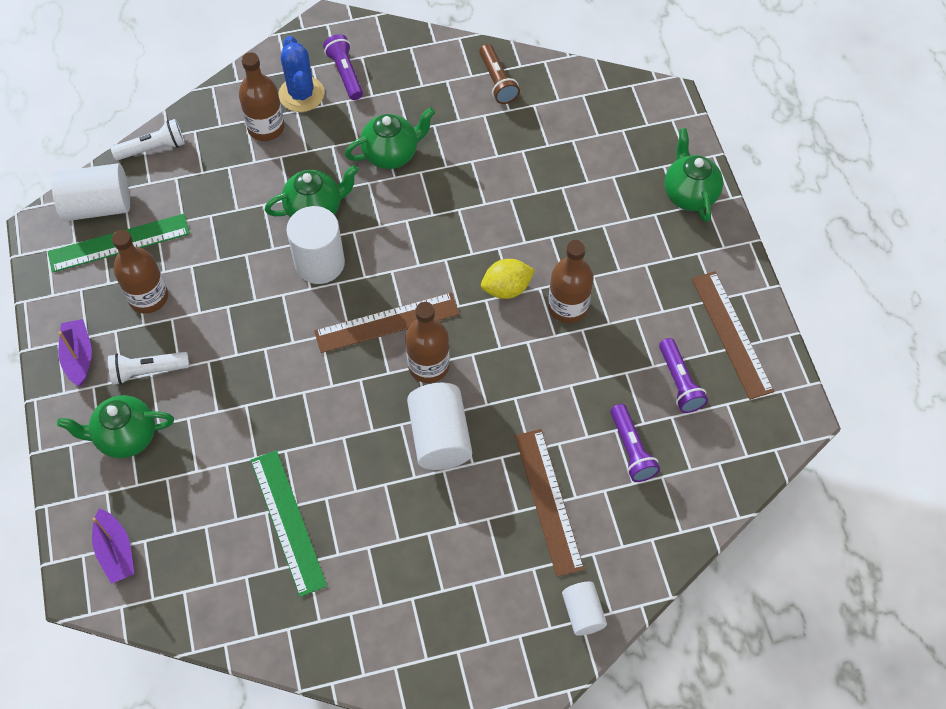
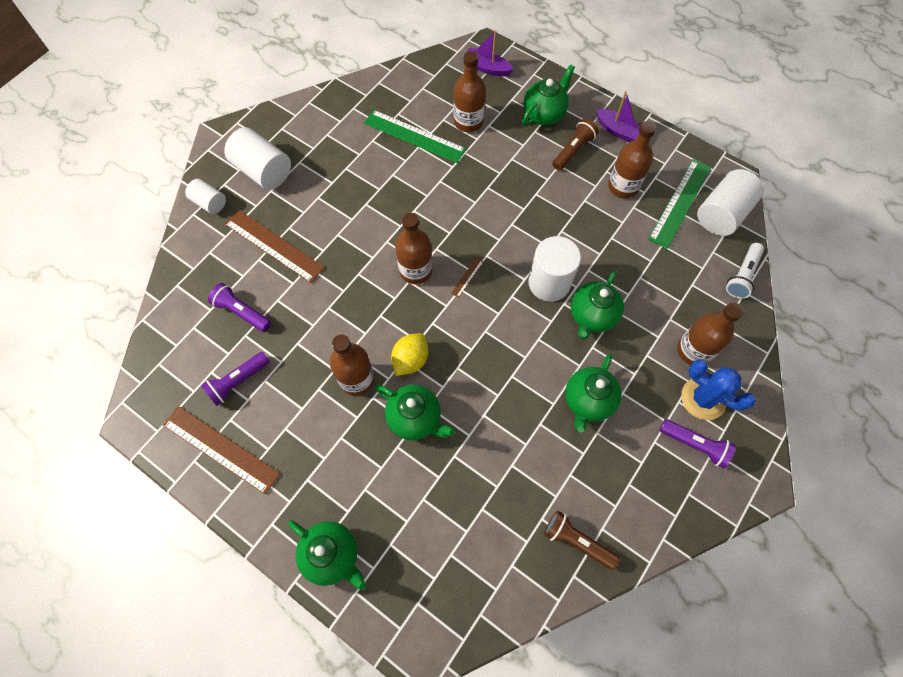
camera: 140 degrees right, 5 degrees up
(147, 371) = (573, 150): white flashlight -> brown flashlight
(213, 493) = (468, 122): none -> brown bottle
(387, 323) = (467, 277): brown ruler -> brown ruler, size x0.41
(440, 437) = (370, 235): white cylinder -> white cylinder (263, 171)
(544, 240) = (415, 418): none -> green teapot
(679, 382) = (238, 381): purple flashlight -> purple flashlight turned 75 degrees counterclockwise

